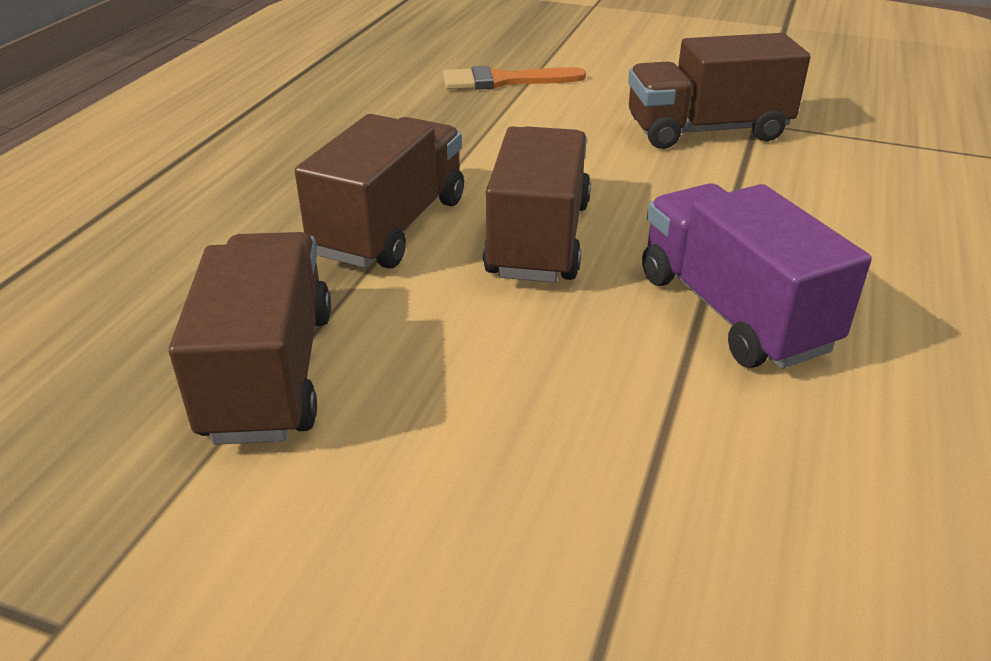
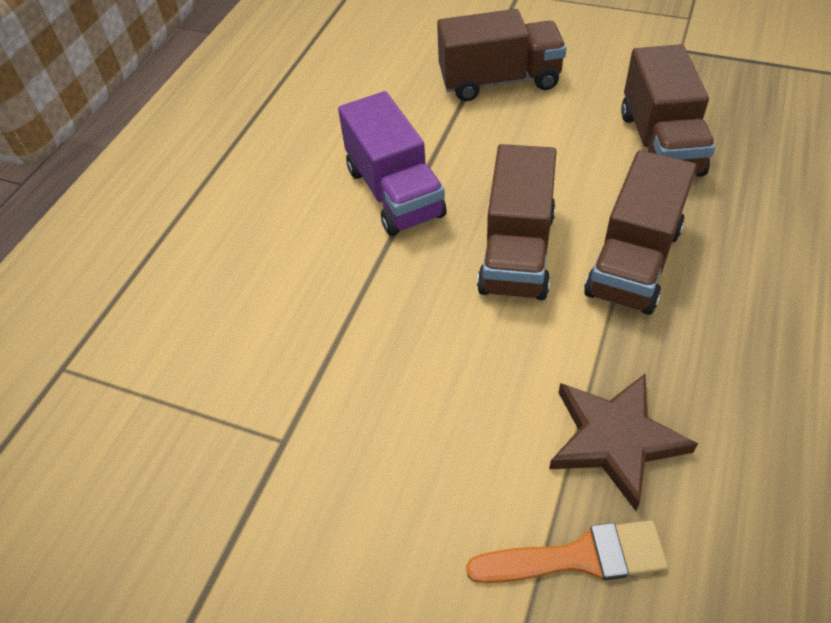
camera: 175 degrees left, 15 degrees up
(460, 121) = (615, 439): none -> brown star
(707, 131) = (343, 421): brown truck -> brown truck (499, 81)

